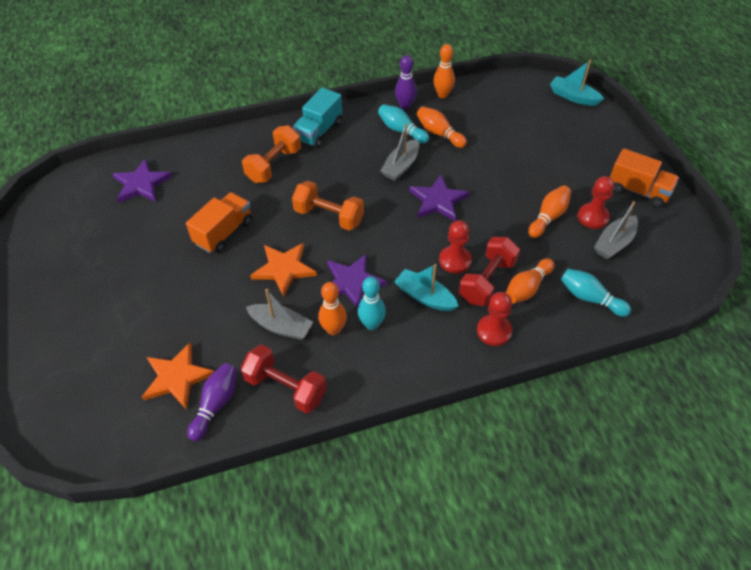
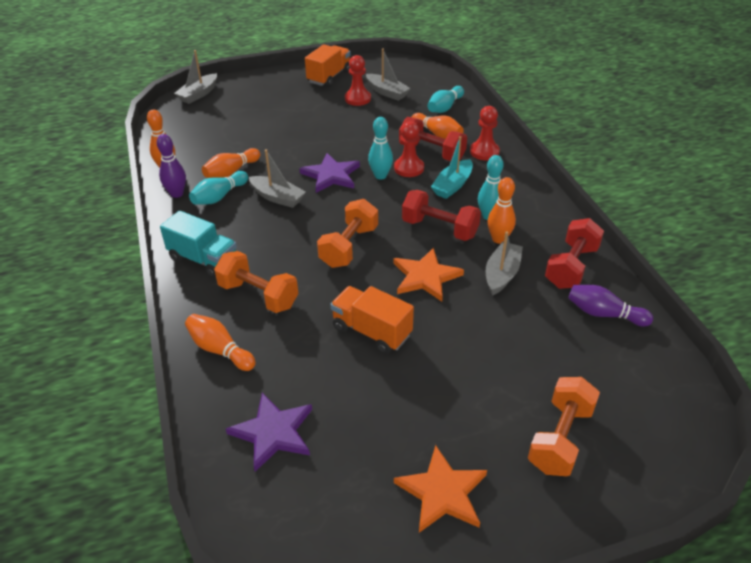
camera: 90 degrees left, 10 degrees down
(89, 346) = (560, 438): none -> orange dumbbell
(177, 377) = (581, 348): orange star -> orange star (442, 492)
(352, 282) = (439, 229): purple star -> red dumbbell
(439, 237) = (380, 176): none -> turquoise bowling pin
(548, 217) = (357, 118): orange bowling pin -> orange bowling pin (220, 350)
(573, 97) = (198, 94): turquoise boat -> grey boat

